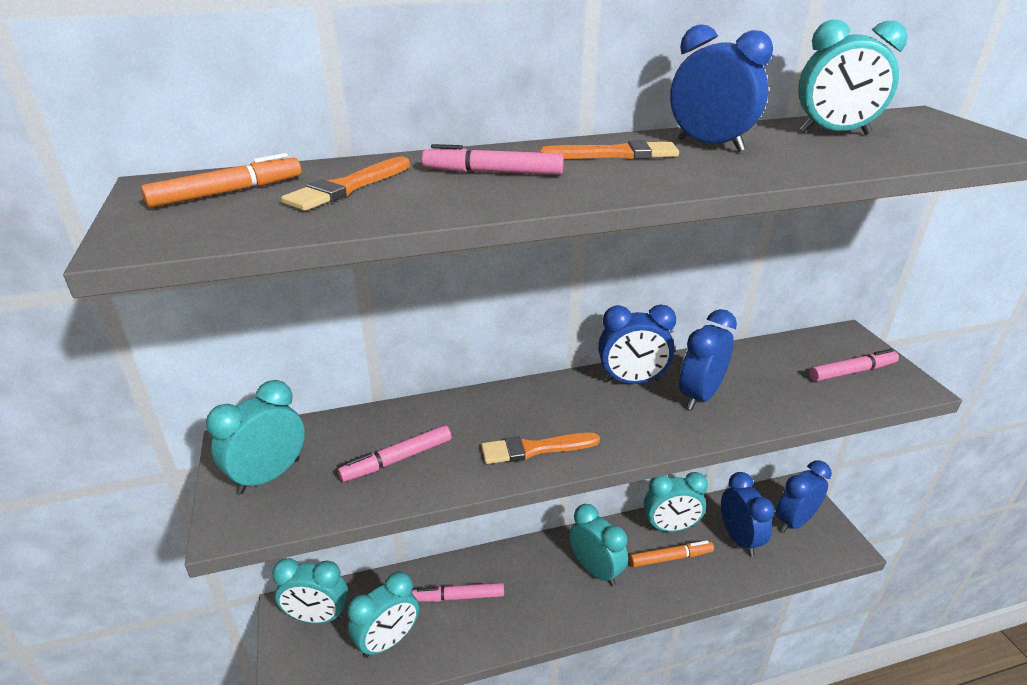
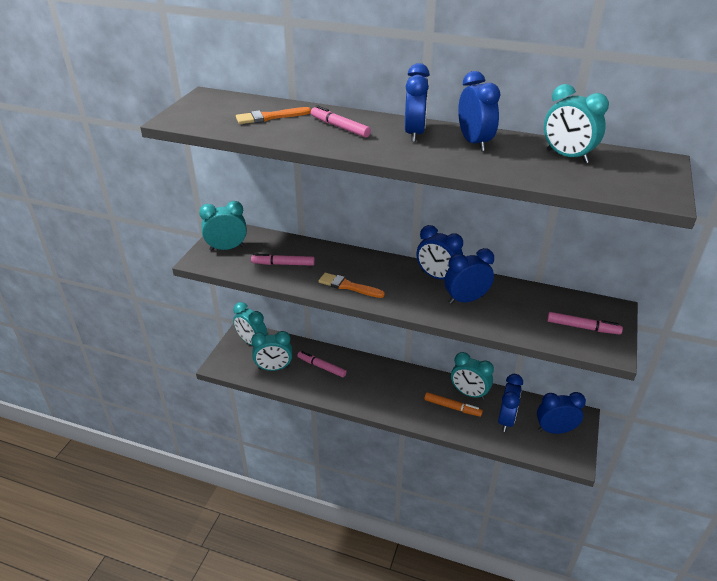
camera: 35 degrees right, 5 degrees up
(227, 192) = (224, 106): orange marker -> none
(595, 570) = (403, 391): turquoise clock -> none
(616, 154) = (414, 134): orange brush -> blue clock

